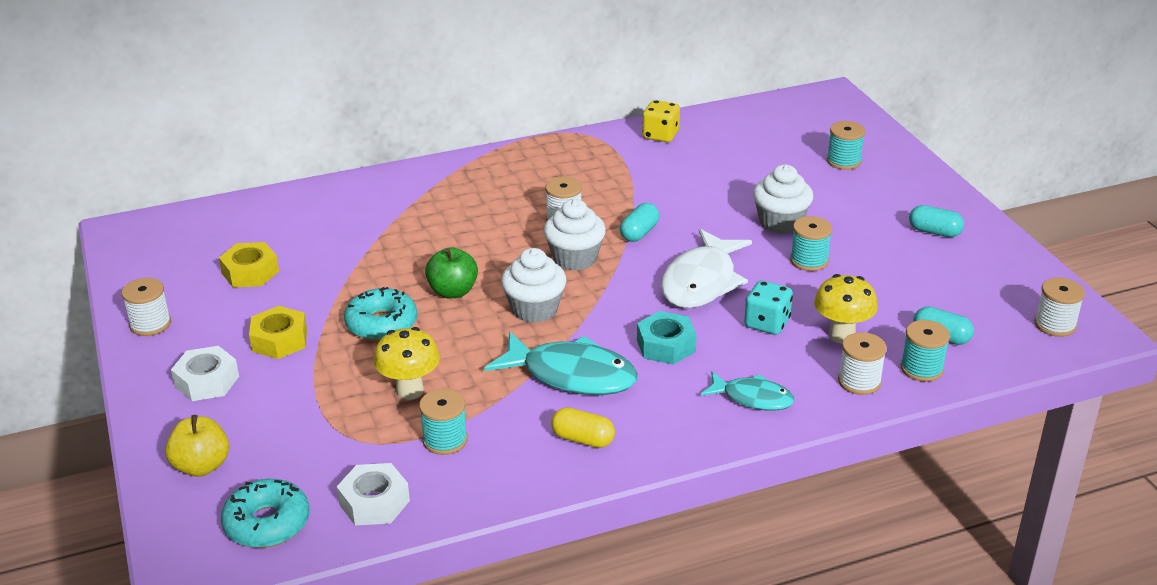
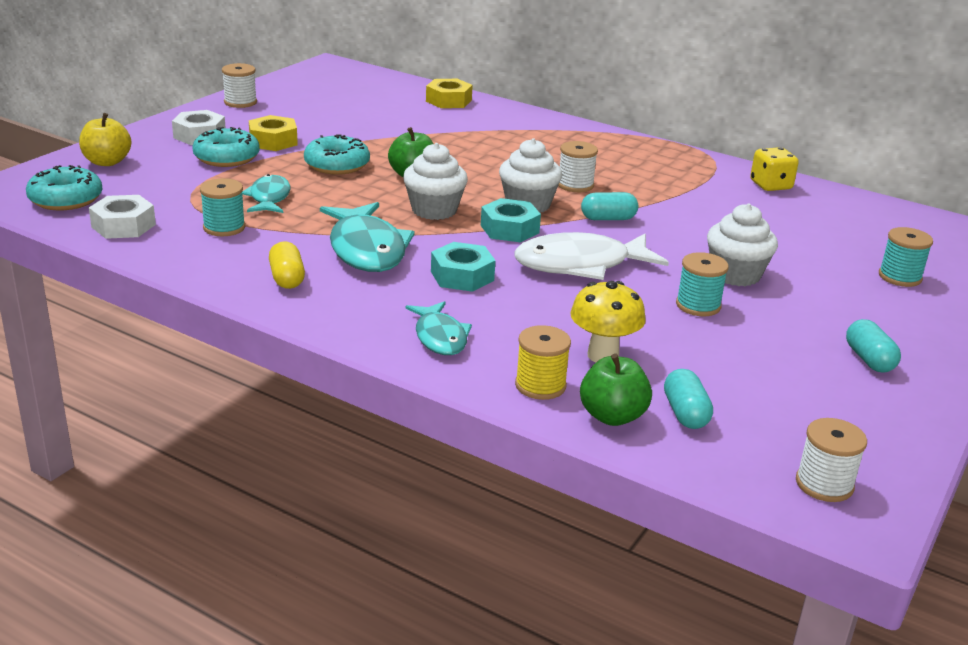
camera: 50 degrees right, 5 degrees down
(250, 272) = (338, 110): yellow nut -> yellow nut (448, 101)
(285, 383) = (226, 158): none -> turquoise donut
(410, 390) = (269, 198): yellow mushroom -> turquoise fish
(609, 287) = (509, 229): none -> turquoise nut
(767, 323) = (564, 312): turquoise dice -> none
(859, 381) = (540, 385): white spool -> yellow spool
(921, 369) = (612, 416): turquoise spool -> green apple

